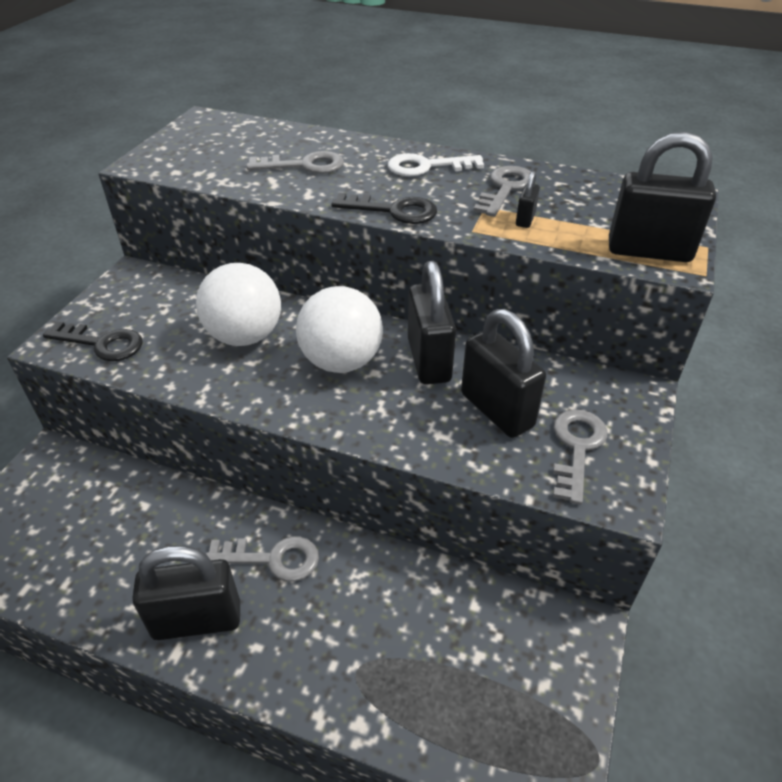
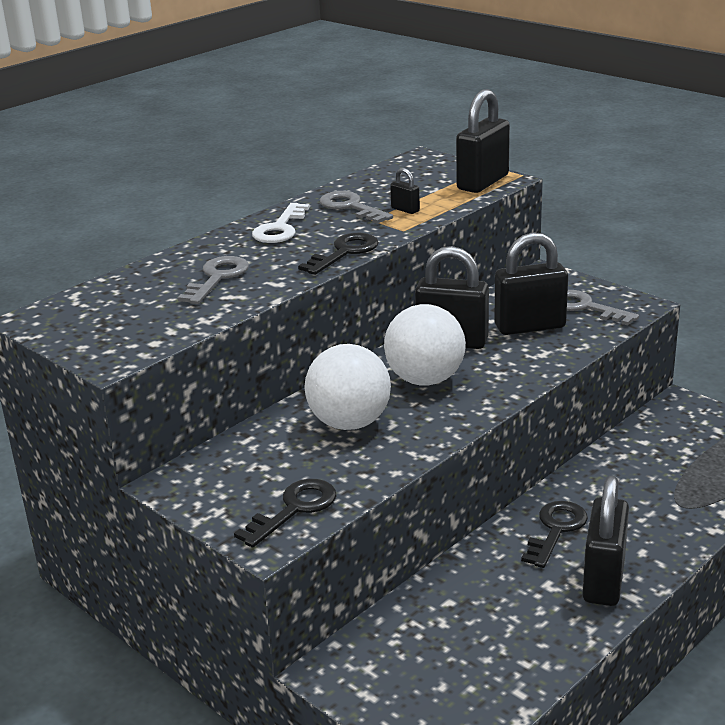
camera: 65 degrees left, 15 degrees down
(272, 559) = (556, 530): grey key -> black key

